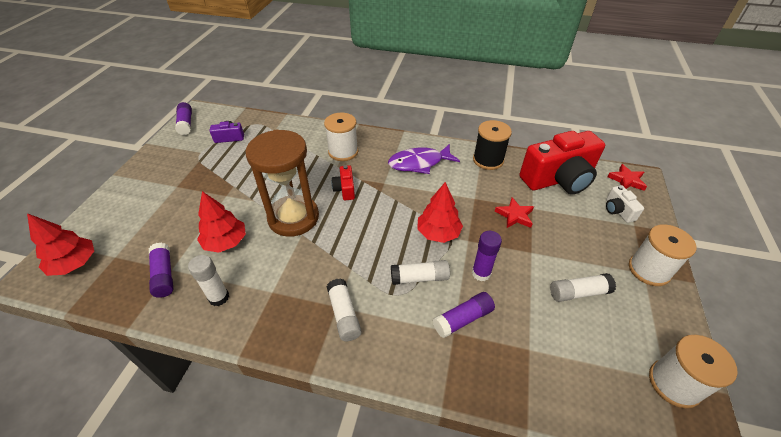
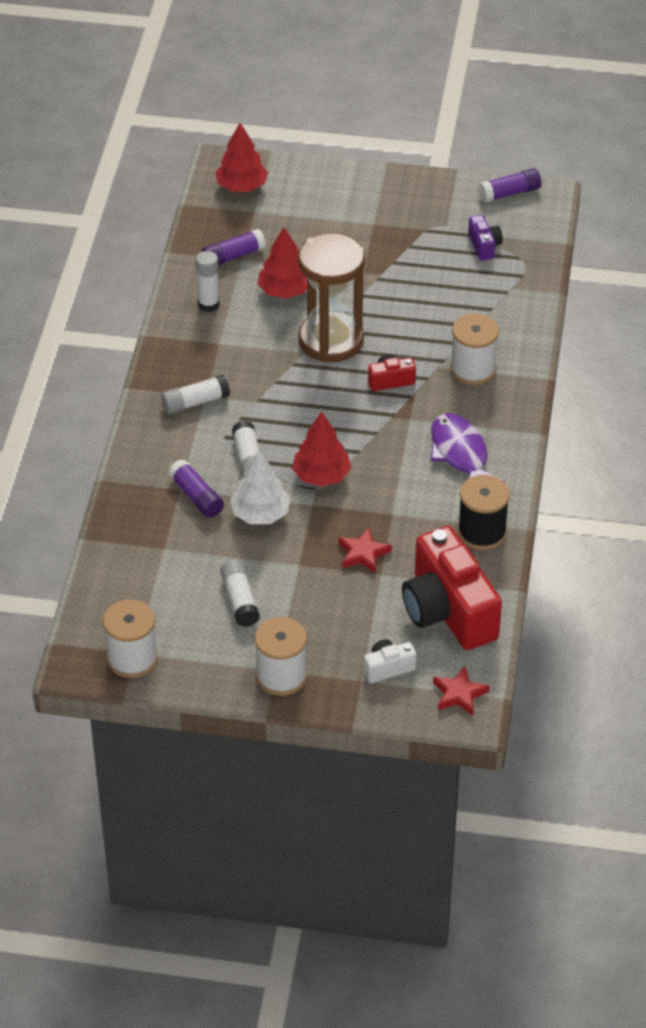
camera: 85 degrees right, 0 degrees up
(481, 273) = (260, 514): purple glue stick -> white tree

